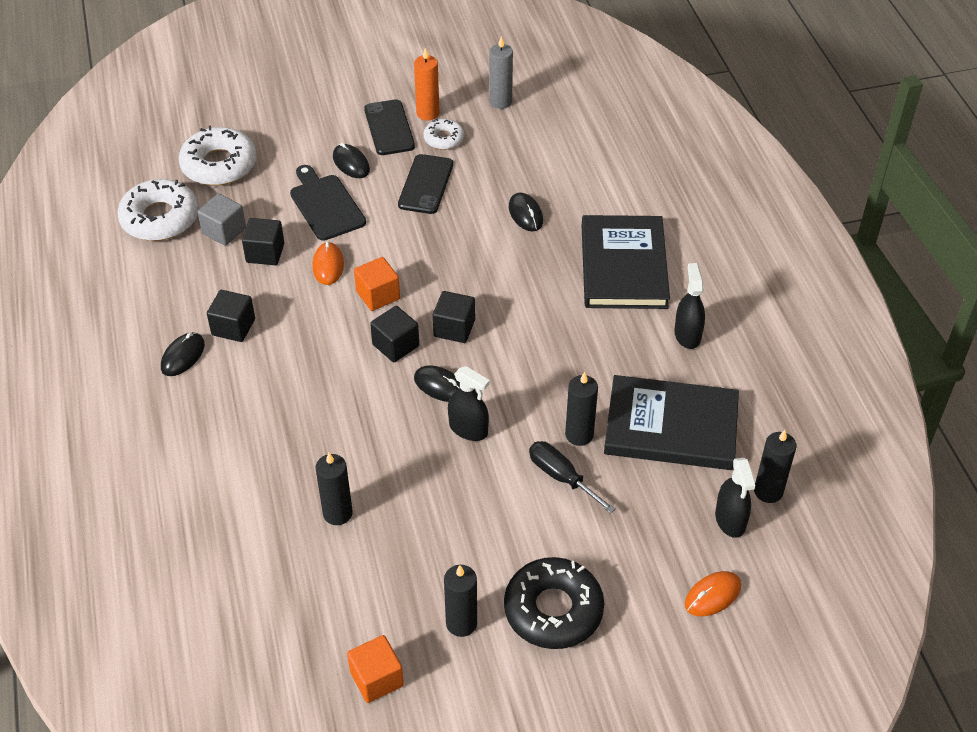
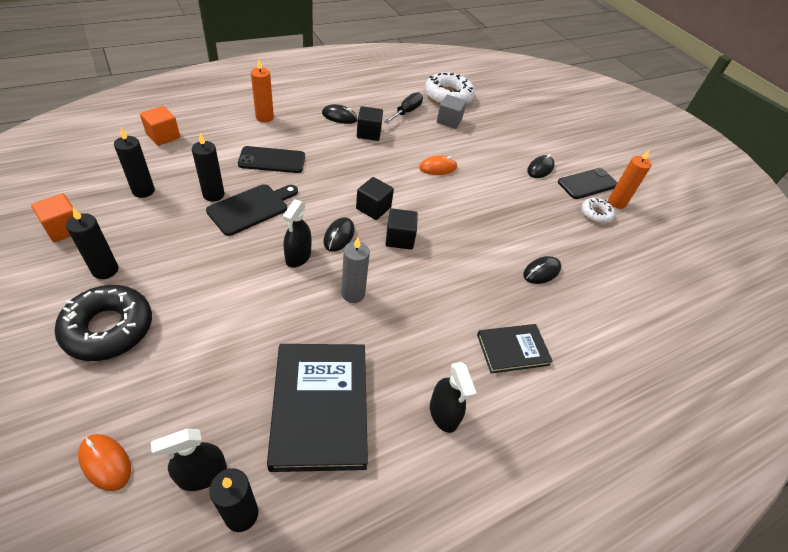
camera: 70 degrees right, 0 degrees up
(163, 449) = (264, 117): none -> orange candle
(219, 165) = (505, 113): white donut -> none
(265, 253) = (437, 139): black cube -> none
(325, 205) = (494, 161): black cutting board -> black cutting board (251, 208)
(378, 295) = (419, 194): orange cube -> orange cube (163, 136)
(426, 184) = (541, 208): black phone -> black phone (272, 160)
(500, 101) = (660, 244): grey candle -> grey candle (353, 294)
(561, 477) = (252, 322): black screwdriver -> black screwdriver (406, 112)
(579, 435) = (301, 331): black candle -> black candle (143, 191)
(624, 266) = (512, 350): black book -> black book, size x0.57
(687, 335) = (443, 413): black spray bottle -> black spray bottle turned 90 degrees clockwise

